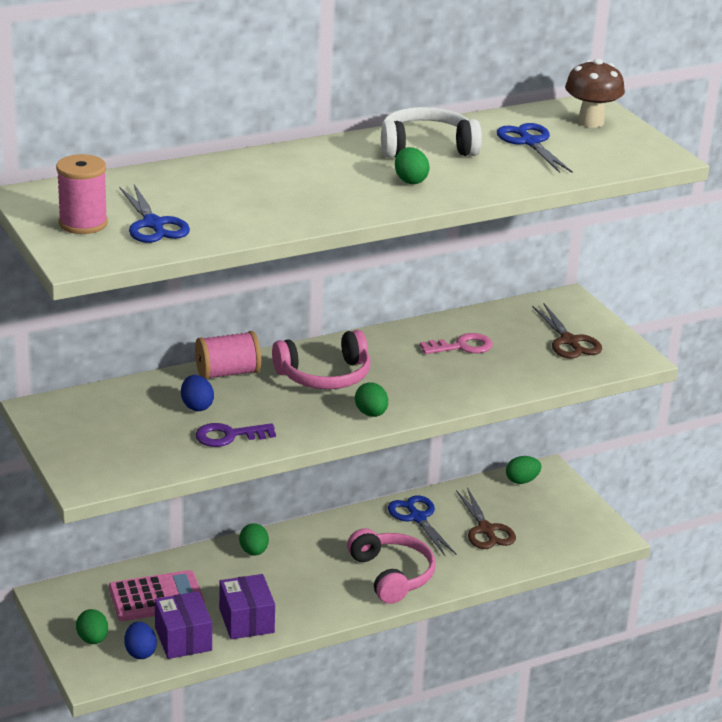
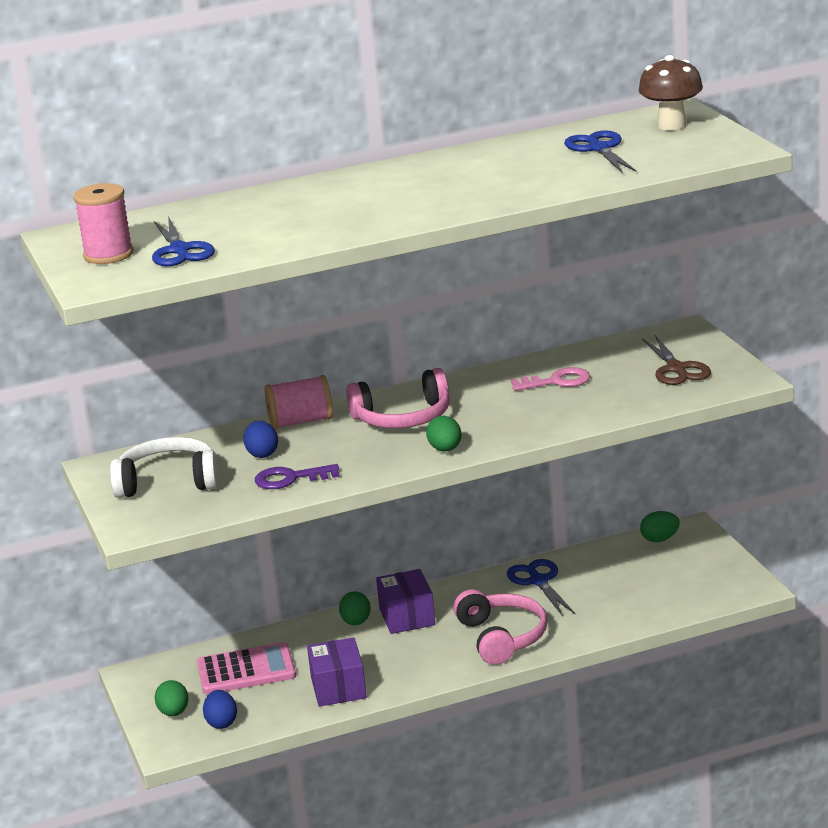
camera: 10 degrees right, 5 degrees down
(183, 639) = (268, 708): purple box -> purple box (407, 617)
(410, 180) = (459, 192): green egg -> none
(426, 147) = (486, 162): white headphones -> white headphones (168, 482)
(486, 530) = (612, 589): brown scissors -> none

